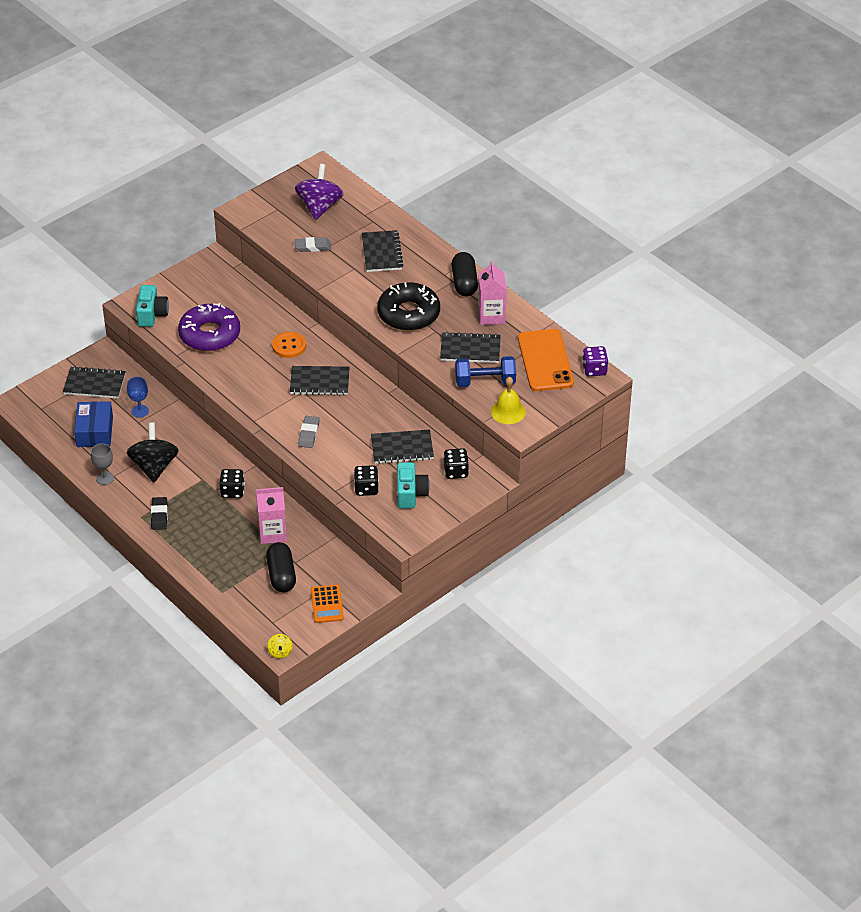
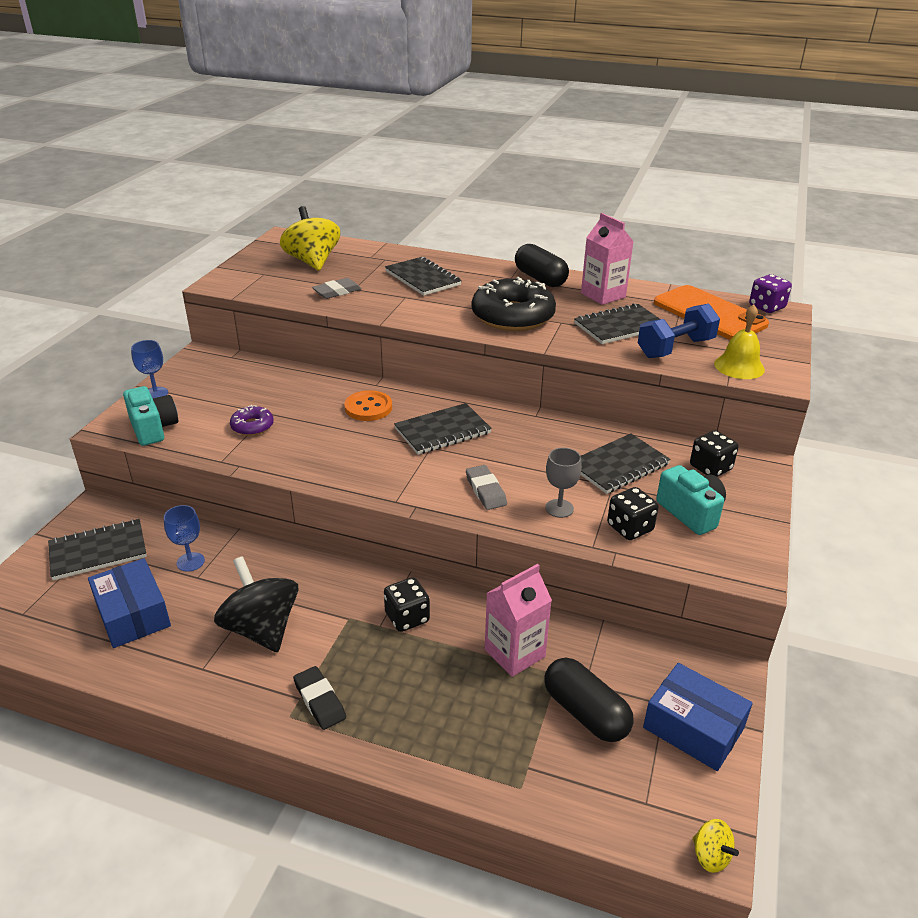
camera: 30 degrees left, 10 degrees down
(105, 478) = (189, 678): grey goblet -> grey goblet (559, 508)
(168, 284) = (156, 393): none -> blue goblet
(209, 334) = (252, 426): purple donut -> purple donut, size x0.48
(319, 206) = (312, 262): purple spinning top -> yellow spinning top
(327, 604) = (693, 728): orange calculator -> blue box

